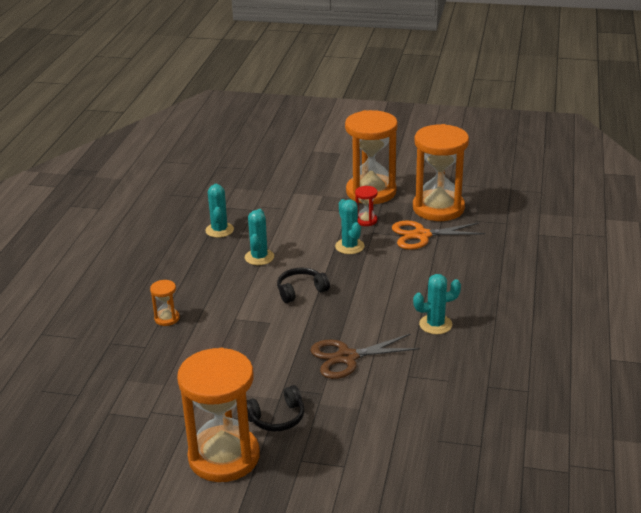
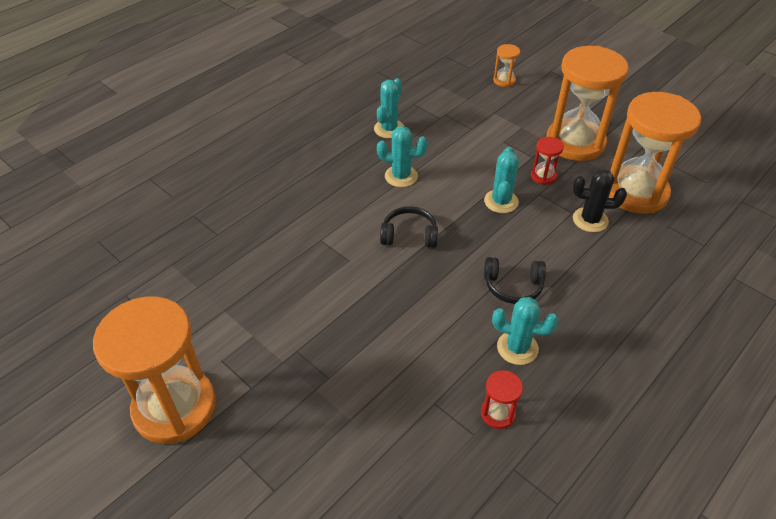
camera: 30 degrees right, 15 degrees up
(167, 318) = (261, 210): orange hourglass -> orange hourglass (504, 80)
(259, 257) = (401, 176): turquoise cactus -> turquoise cactus turned 60 degrees clockwise
(277, 418) = (261, 385): black headphones -> black headphones (513, 286)
(347, 357) = (389, 344): brown scissors -> none
(421, 235) = (590, 220): orange scissors -> black cactus
(453, 363) = (498, 413): none -> red hourglass

